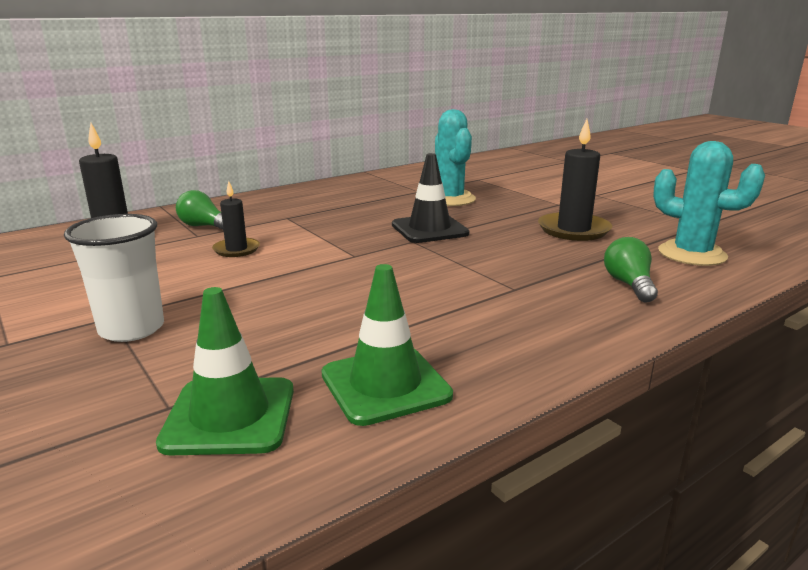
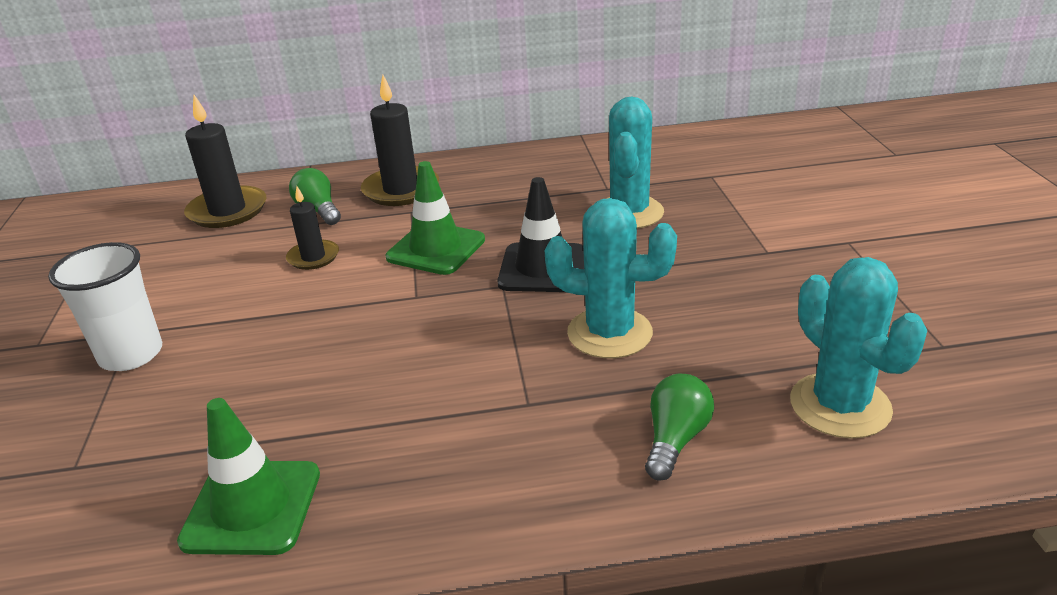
camera: 30 degrees right, 10 degrees up
(230, 416) = (103, 497): green traffic cone -> green traffic cone (436, 249)
(519, 249) = (609, 333): none -> turquoise cactus
(573, 230) = (725, 312): black candle -> black candle (401, 190)

